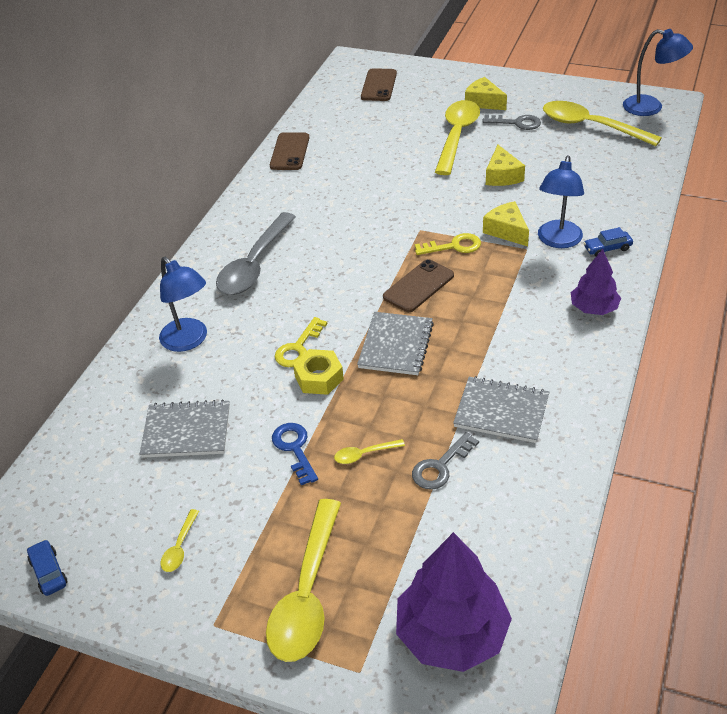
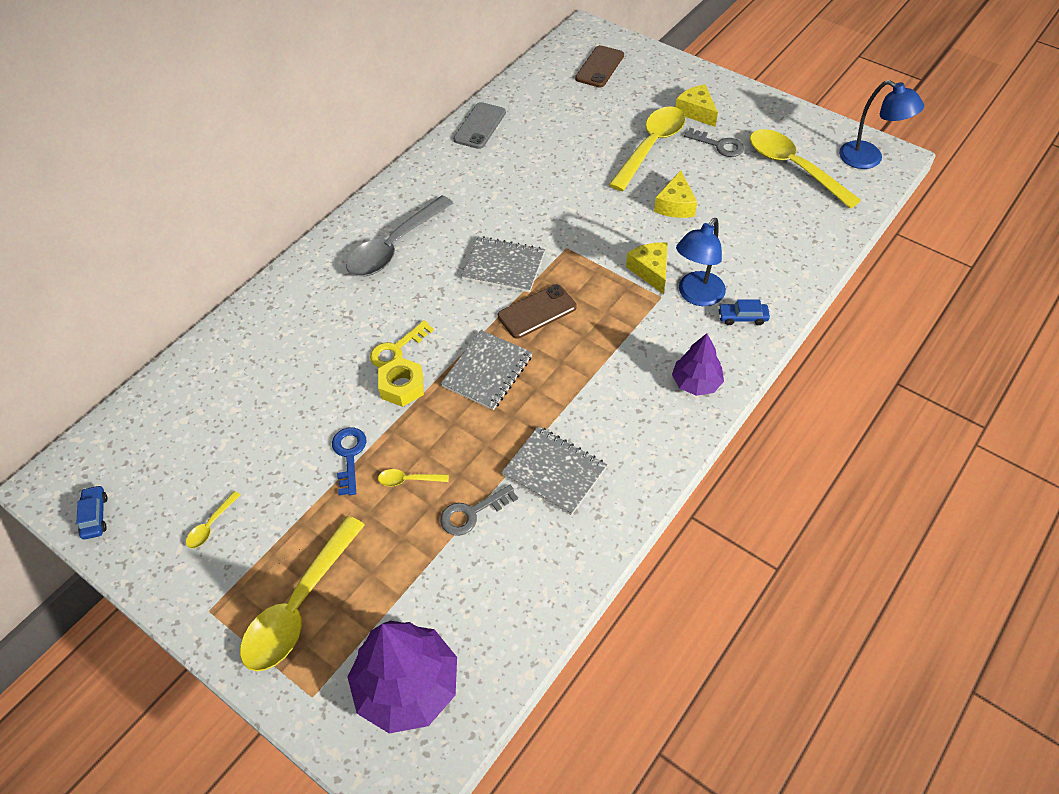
camera: 15 degrees right, 10 degrees up
(186, 431) = (263, 409): grey notebook -> grey notebook (503, 266)
(189, 341) = (302, 314): blue lamp -> none
(290, 152) = (480, 126): brown phone -> grey phone
(454, 246) = (591, 275): yellow key -> none

